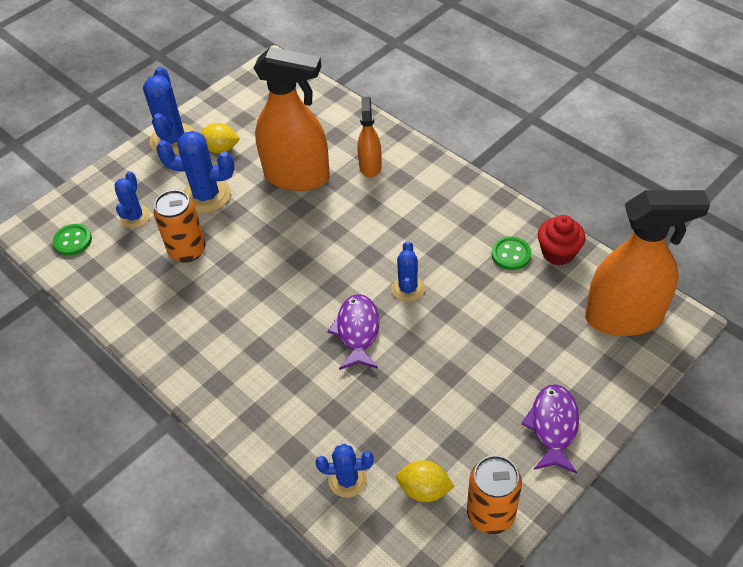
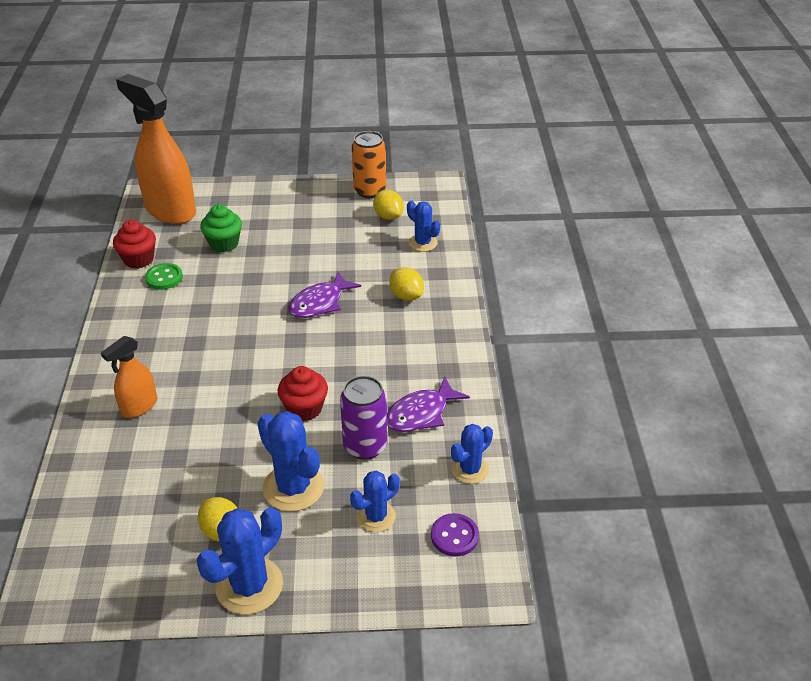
camera: 140 degrees left, 10 degrees down
(73, 241) = (454, 536): green button -> purple button
(187, 250) = (365, 446): orange can -> purple can
(259, 243) = (304, 408): none -> red cupcake
(293, 398) = (406, 296): none -> yellow lemon
(297, 176) = (201, 444): orange spray bottle -> none
(408, 288) = (253, 304): blue cactus -> blue cactus (470, 469)
(521, 323) = (224, 243): none -> green cupcake
(553, 426) = (288, 198): purple fish -> purple fish (421, 413)

